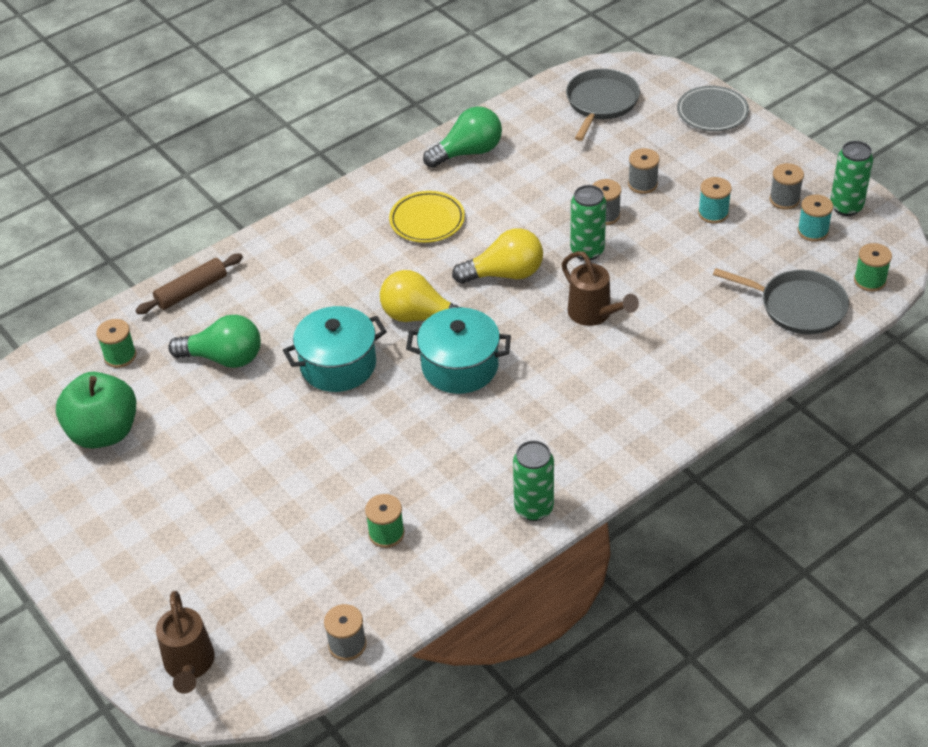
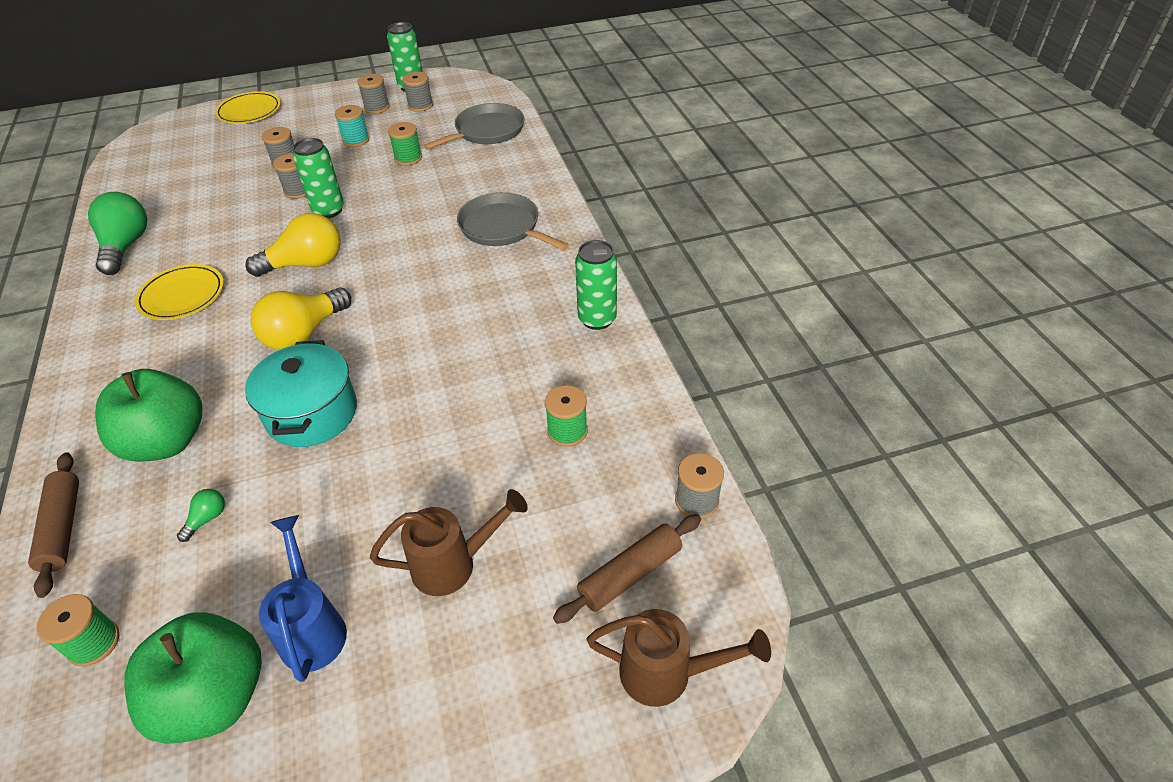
camera: 70 degrees left, 0 degrees up
(162, 456) = (312, 628): none -> blue watering can
(224, 358) = (207, 519): green light bulb -> green light bulb, size x0.44
(262, 620) = (630, 574): none -> brown rolling pin
(279, 299) = (167, 442): none -> green apple
(460, 366) = (393, 322): turquoise pot -> none
(505, 274) = (306, 264): yellow light bulb -> yellow light bulb turned 60 degrees clockwise
(594, 314) = (404, 226): brown watering can -> brown watering can (453, 564)
(601, 103) = (167, 158): grey pan -> grey pan (503, 227)
(712, 112) = (249, 111): grey plate -> yellow plate
(813, 231) = (420, 105): turquoise spool -> grey spool
(869, 280) = (489, 98): green spool -> green spool (408, 158)

